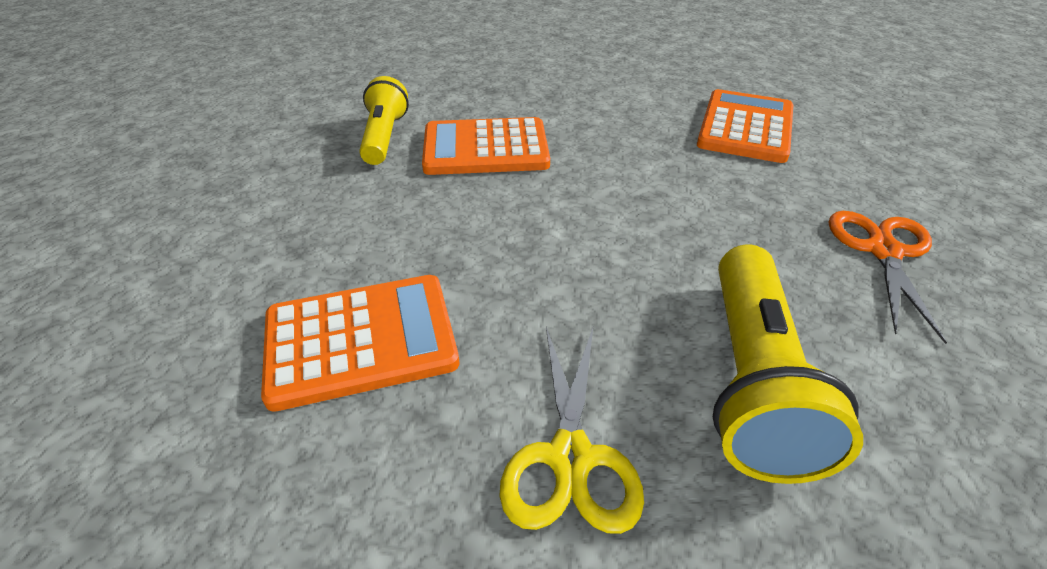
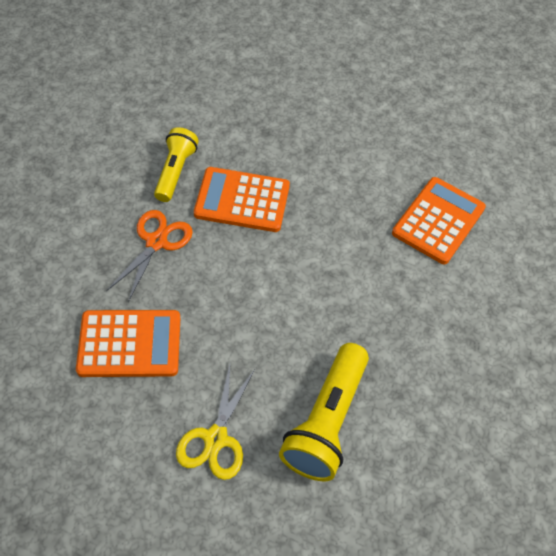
camera: 10 degrees right, 15 degrees up
(883, 251) = (458, 357): orange scissors -> orange scissors (156, 242)

